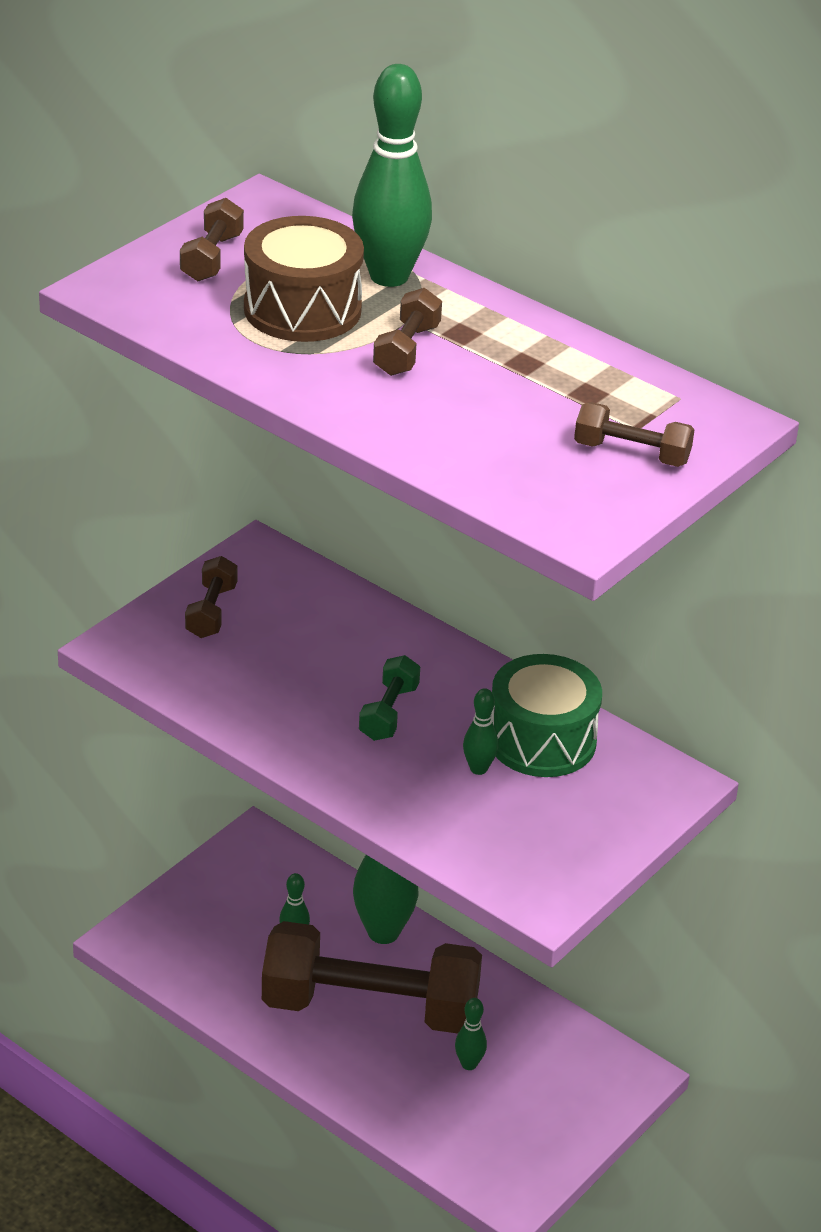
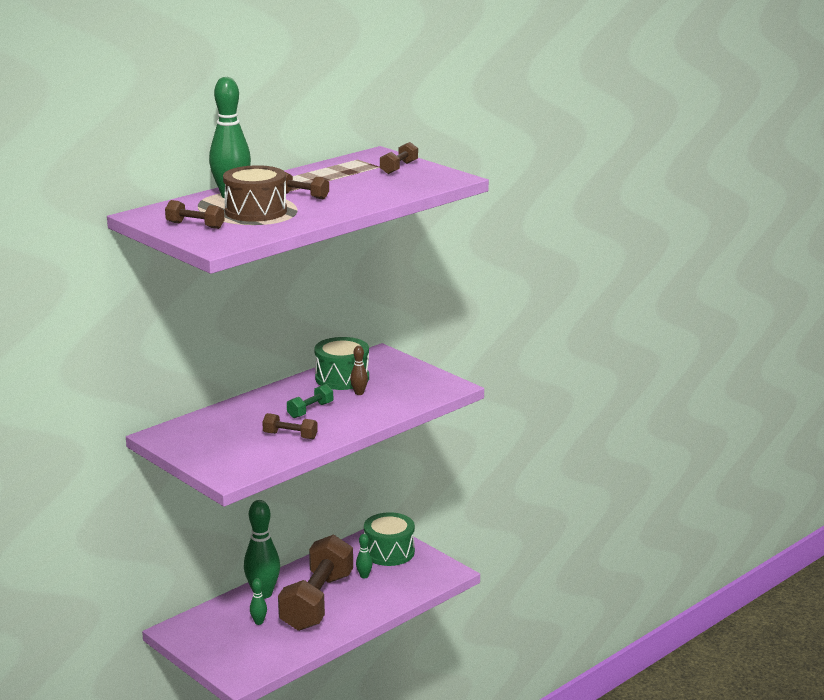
camera: 80 degrees left, 15 degrees down
(211, 611) = (208, 450): brown dumbbell -> brown dumbbell (290, 436)
(389, 712) = (310, 410): green dumbbell -> green dumbbell turned 75 degrees counterclockwise
(478, 769) = (359, 393): green bowling pin -> brown bowling pin
(563, 1093) = (389, 552): none -> green drum

